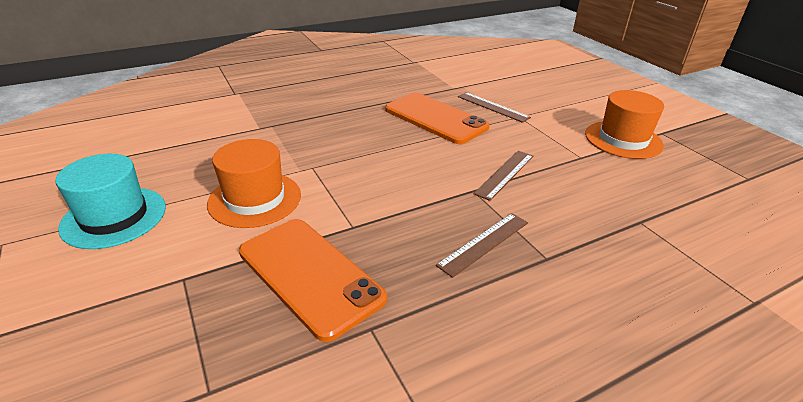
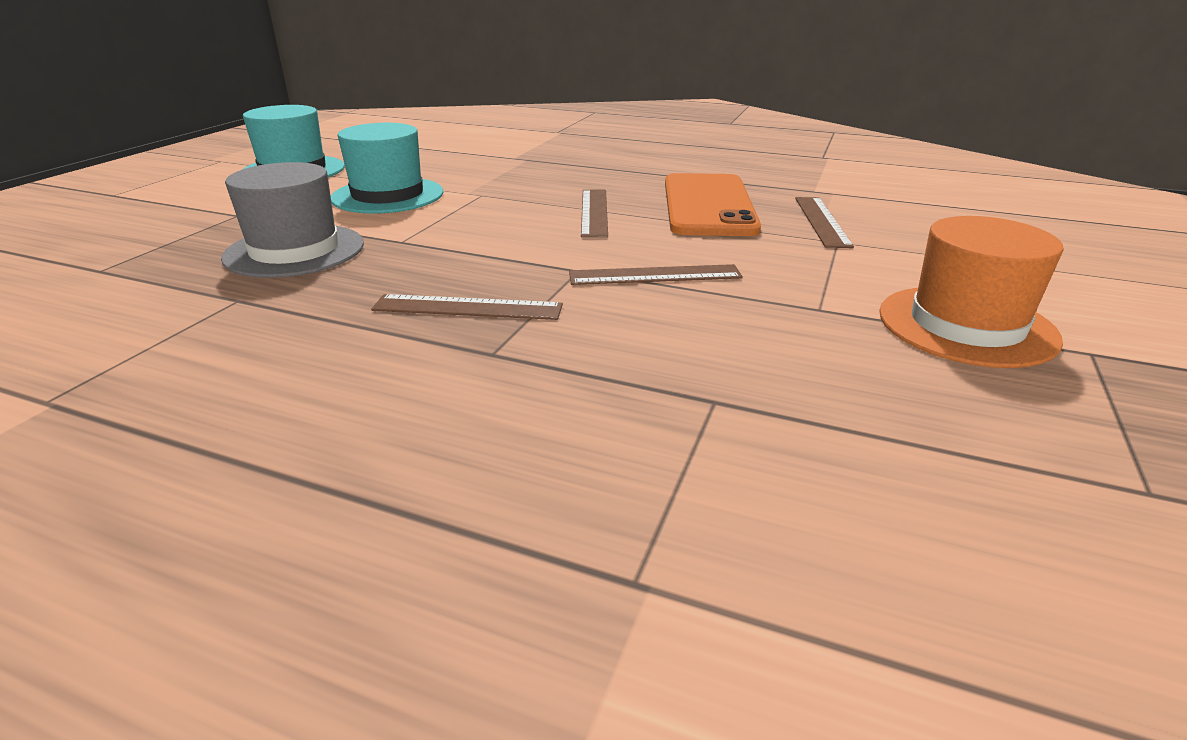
camera: 50 degrees right, 5 degrees down
(255, 199) = (388, 195): orange hat -> turquoise hat
(309, 275) = (295, 251): orange phone -> grey hat
(399, 149) = (594, 212): none -> brown ruler

